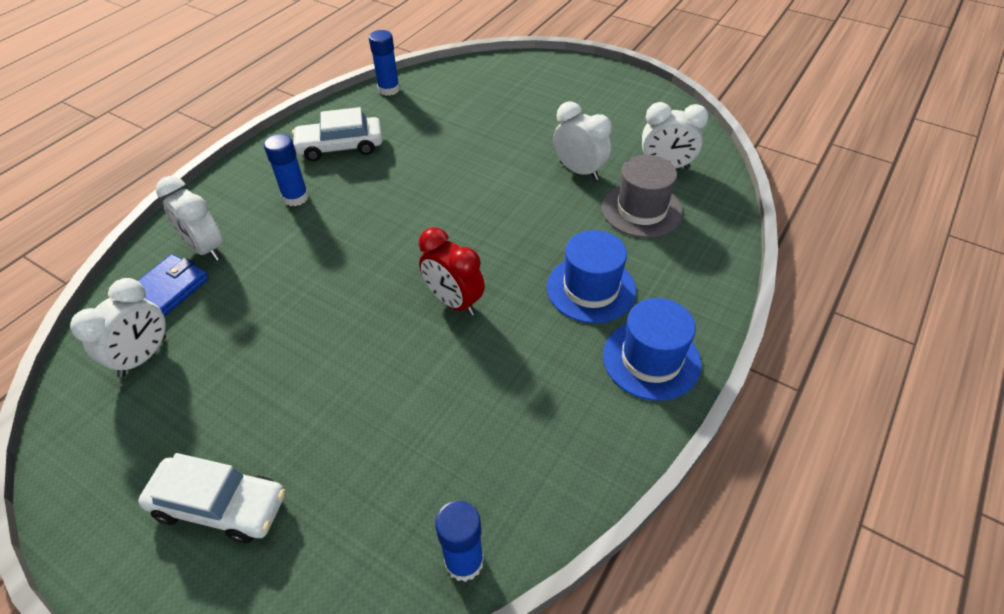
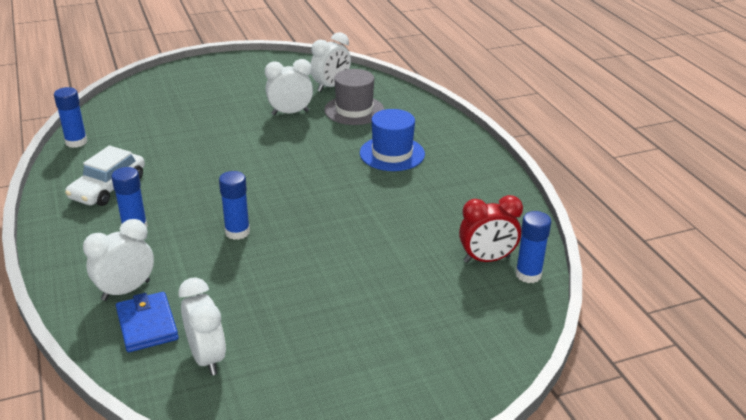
camera: 55 degrees left, 15 degrees down
(206, 248) = (126, 290): white clock -> white clock turned 150 degrees clockwise
(220, 505) = (394, 358): white car -> none
(341, 261) = (237, 232): none -> blue glue stick
(454, 301) = (338, 203): red clock -> red clock (486, 259)
(651, 359) = (465, 159): blue hat -> none

